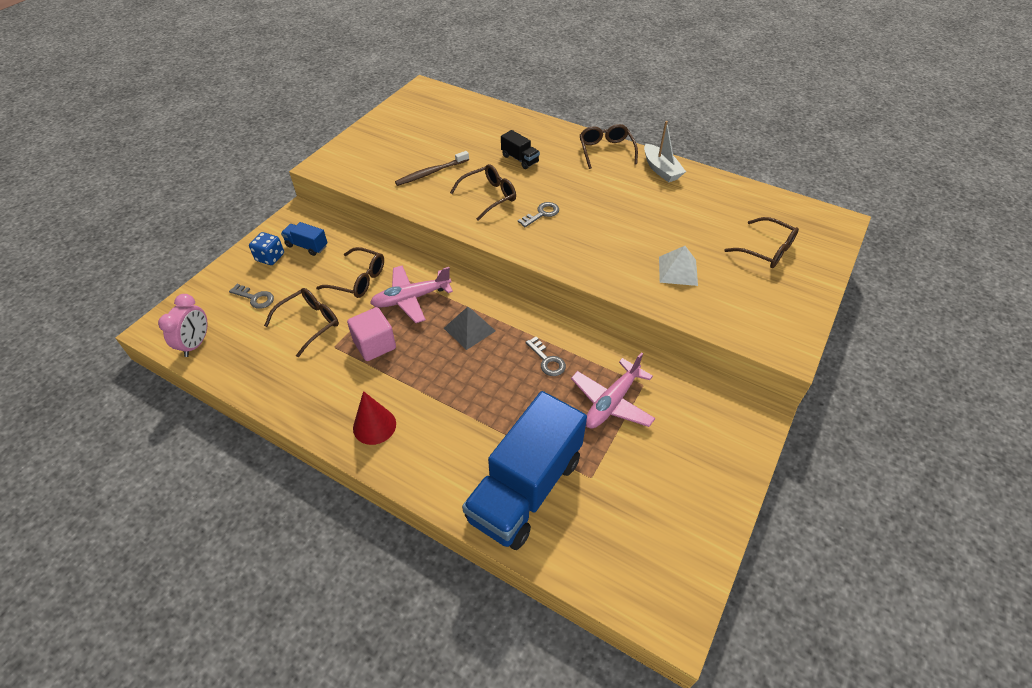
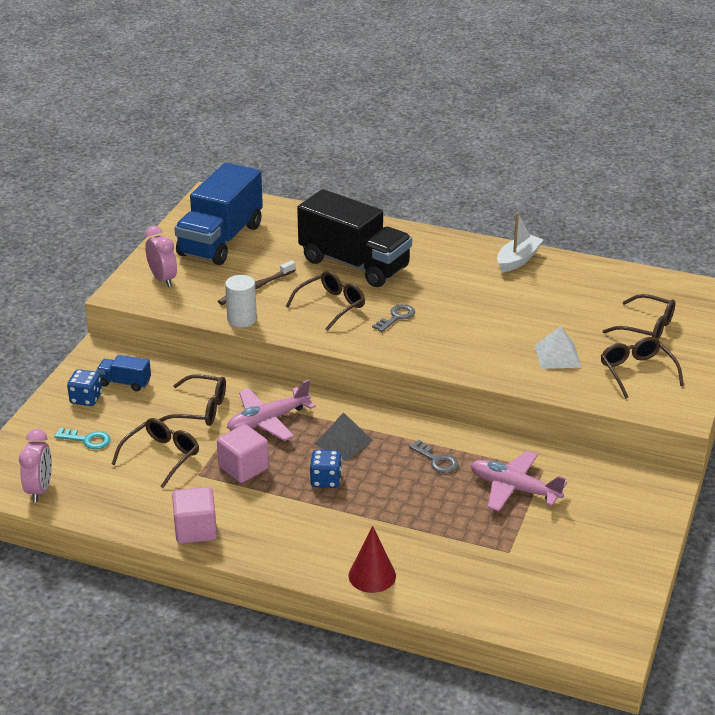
camera: 10 degrees left, 15 degrees down
(255, 298) = (87, 440): grey key -> turquoise key
(310, 407) = (195, 530): none -> pink cube
(359, 156) = (163, 279): none -> pink clock
(374, 426) = (271, 537): red cone -> red cone (372, 575)
(409, 201) = (242, 319): none -> white cylinder
(442, 368) = (326, 480): none -> blue dice
(520, 159) = (354, 264): black truck -> black truck, size x2.36
(525, 488) = (445, 568): blue truck -> blue truck (221, 240)
(606, 150) = (450, 246): brown glasses -> brown glasses (636, 372)
(611, 402) = (514, 488): pink plane -> pink plane turned 90 degrees clockwise
(661, 170) = (518, 260): white boat -> white boat turned 105 degrees counterclockwise

